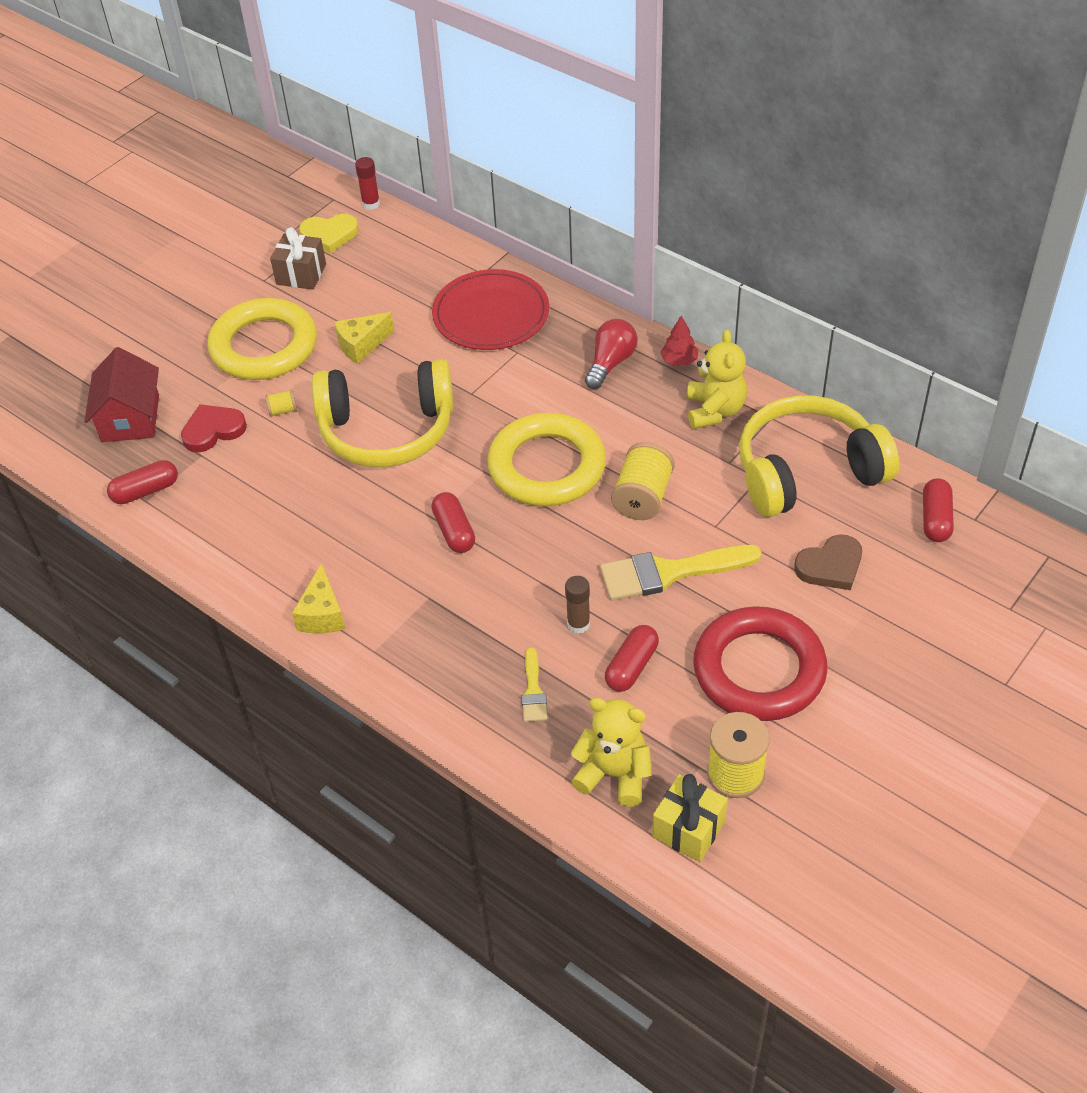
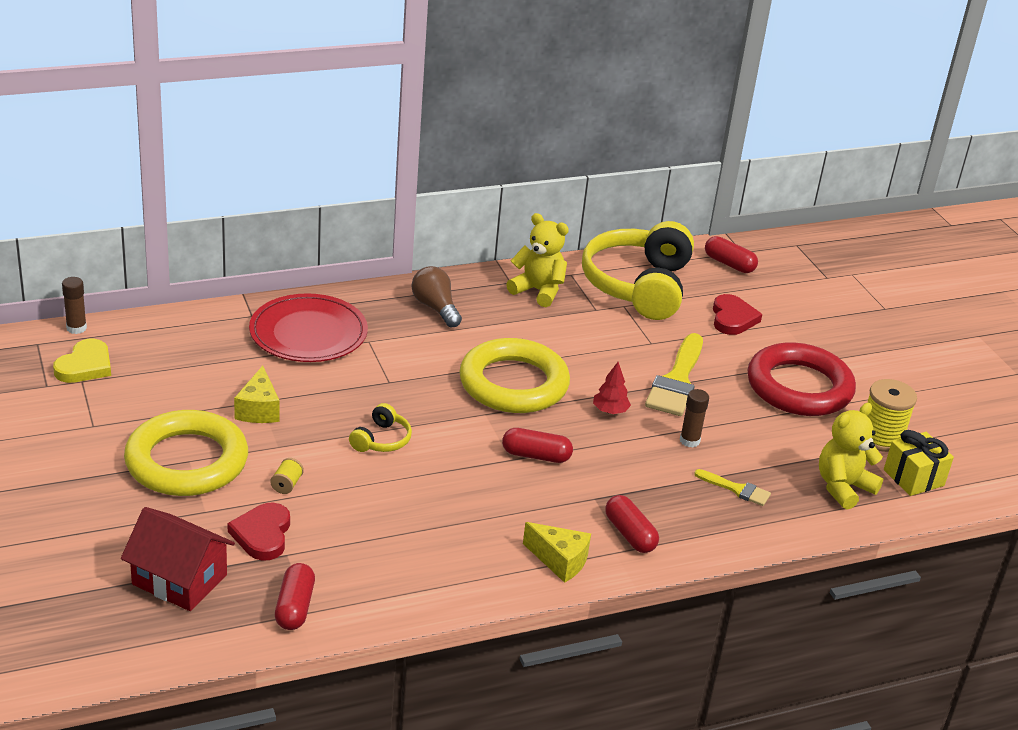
camera: 65 degrees left, 15 degrees down
(301, 274) = (117, 402): brown gift -> none
(371, 204) = (76, 328): red glue stick -> brown glue stick
(387, 430) = (381, 440): yellow headphones -> yellow headphones, size x0.42
(610, 363) = (435, 308): red light bulb -> brown light bulb
(631, 666) = (751, 436): red capsule -> red capsule (630, 534)
(642, 497) = (592, 358): yellow spool -> none
(679, 361) = (470, 281): red tree -> red tree (610, 411)
(830, 566) = (732, 318): brown heart -> red heart

